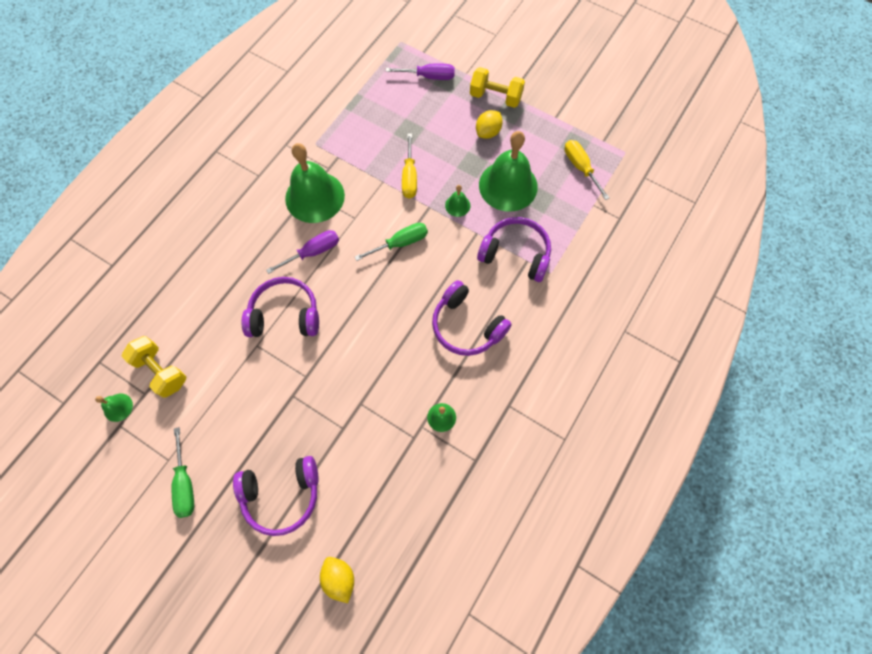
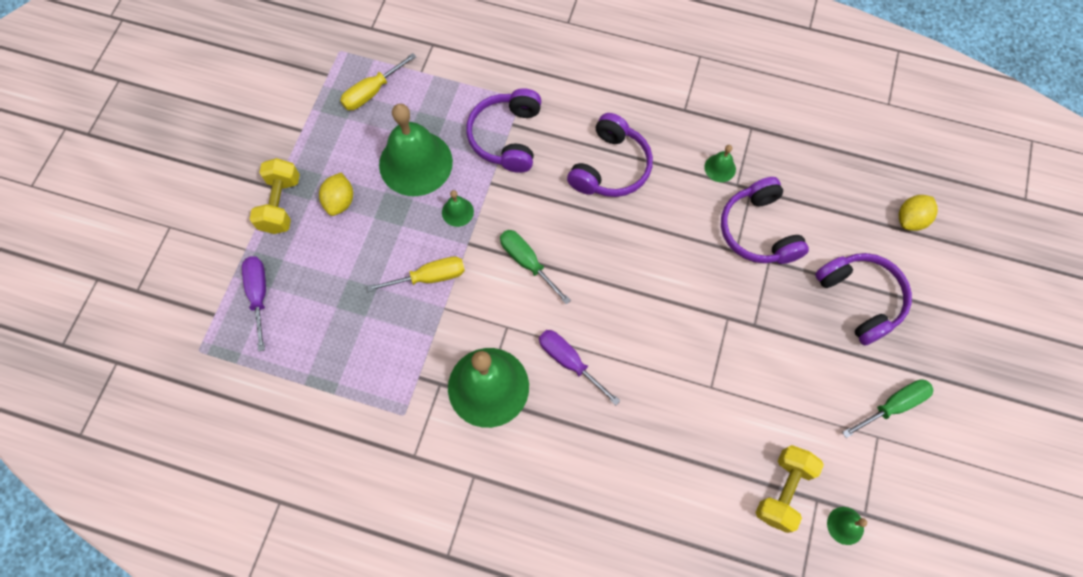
camera: 105 degrees left, 0 degrees up
(285, 314) = (662, 367): purple headphones -> purple headphones (758, 231)
(488, 132) = (340, 201): yellow lemon -> yellow lemon turned 75 degrees clockwise

